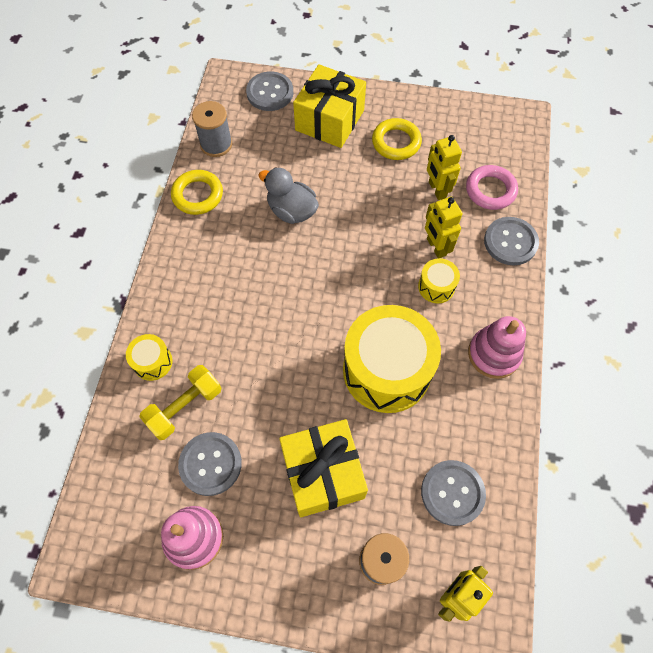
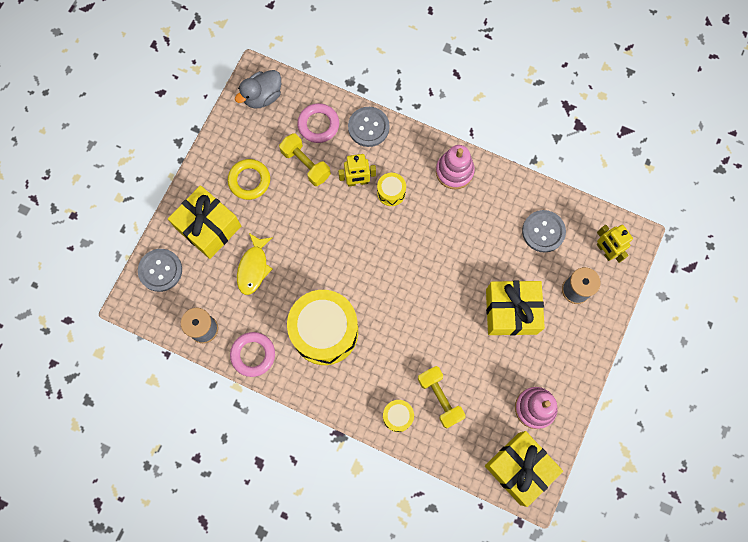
camera: 75 degrees left, 10 degrees up
(106, 534) = (519, 468): none -> yellow gift
(197, 195) = (253, 355): yellow ring -> pink ring
(210, 464) = (487, 387): grey button -> none
(292, 211) = (292, 281): grey duck -> grey duck (262, 96)
(297, 171) = (253, 268): none -> yellow fish
(386, 370) = (448, 248): yellow drum -> yellow drum (325, 331)
(437, 190) = (306, 164): yellow robot -> yellow dumbbell

